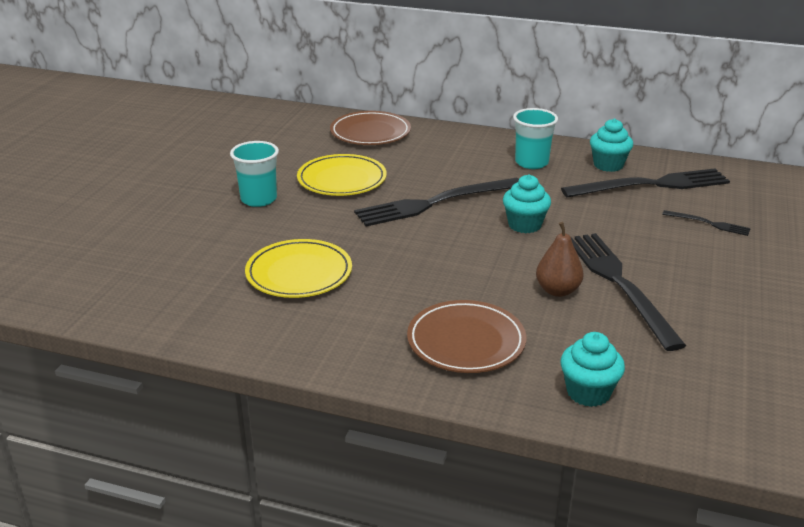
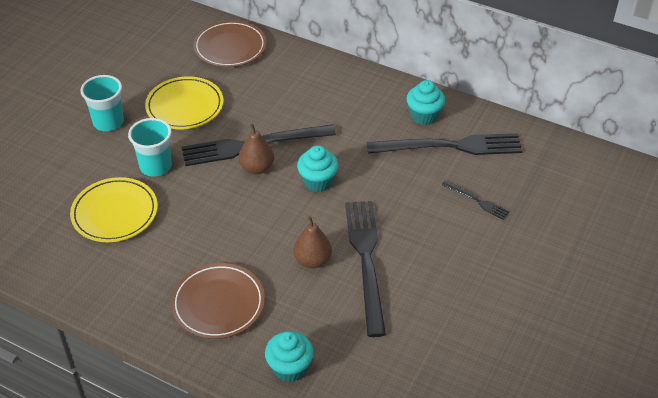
camera: 10 degrees right, 15 degrees up
(449, 220) = (257, 168): none -> brown pear
(531, 163) = (357, 104): turquoise cup -> turquoise cup (155, 166)

